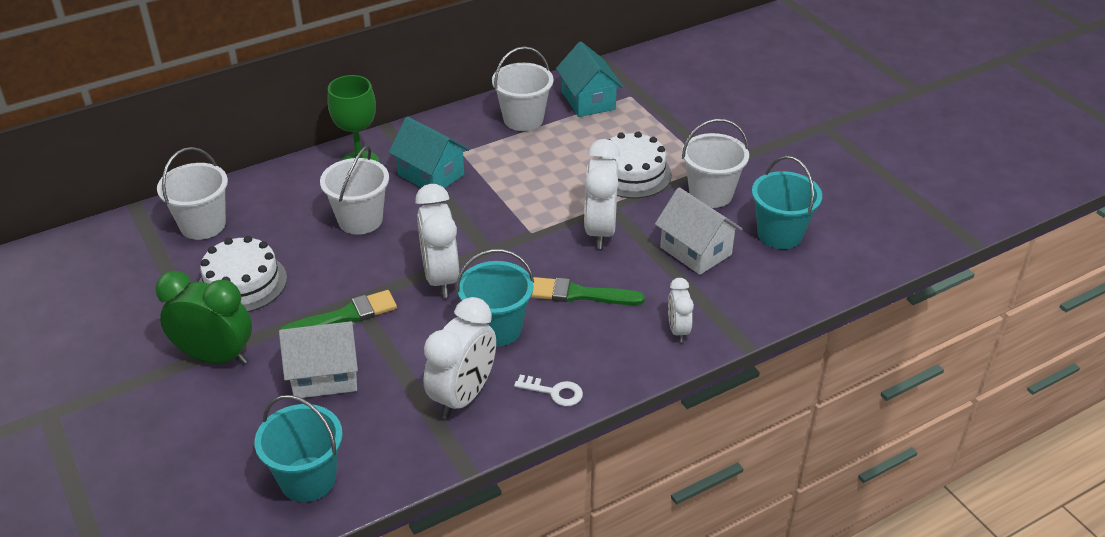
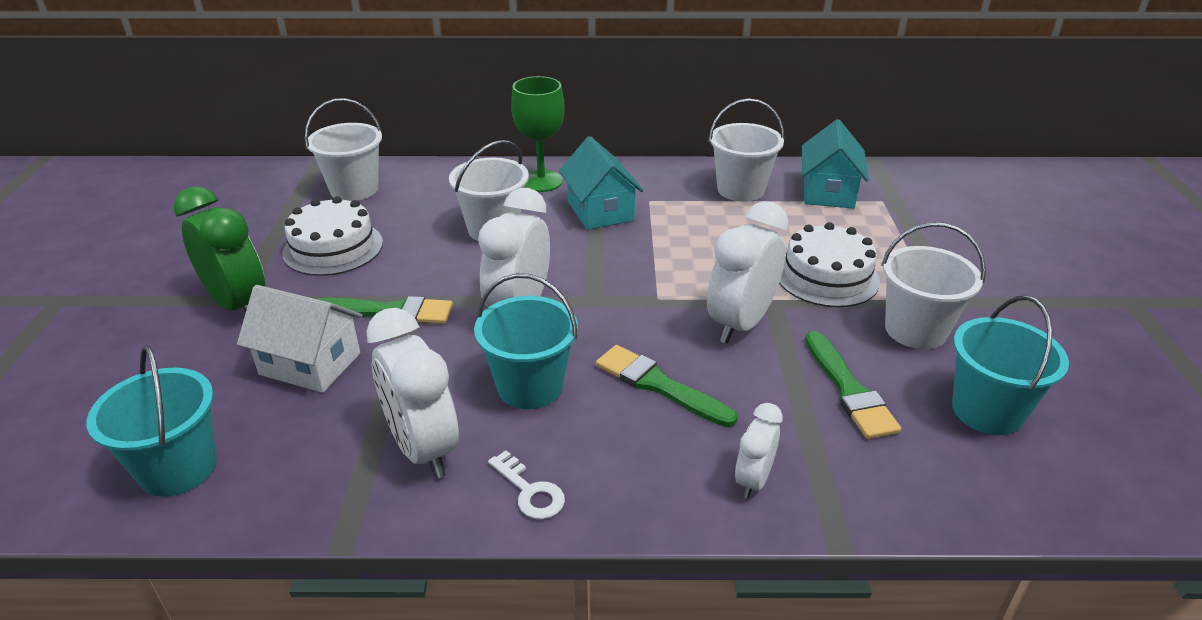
camera: 30 degrees right, 5 degrees down
(463, 396) = (423, 448): white clock -> white clock turned 90 degrees clockwise
(695, 251) = (848, 389): white house -> green brush

